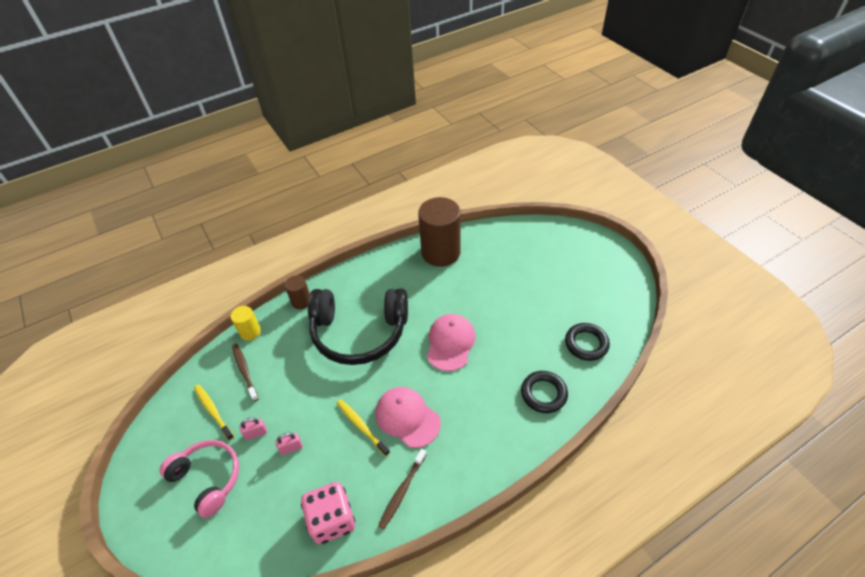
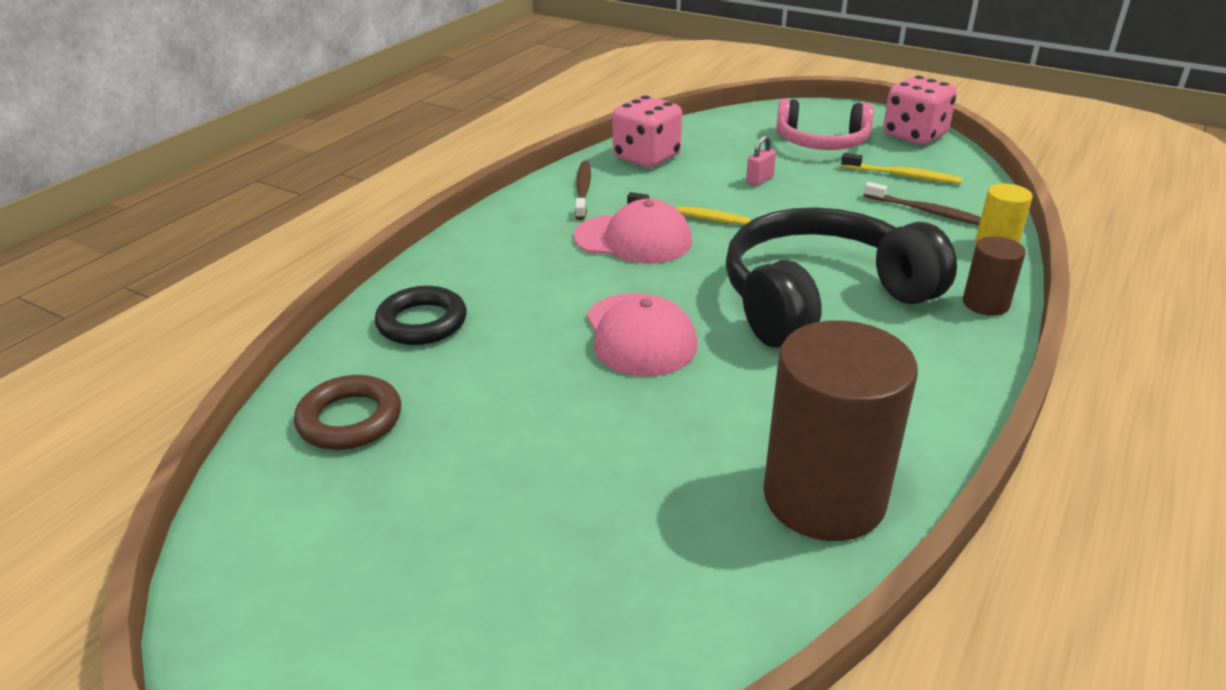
camera: 150 degrees right, 15 degrees down
(147, 456) = (914, 135): none -> pink dice
(256, 433) = (820, 177): pink padlock -> none
(586, 344) = (350, 419): black ring -> brown ring

